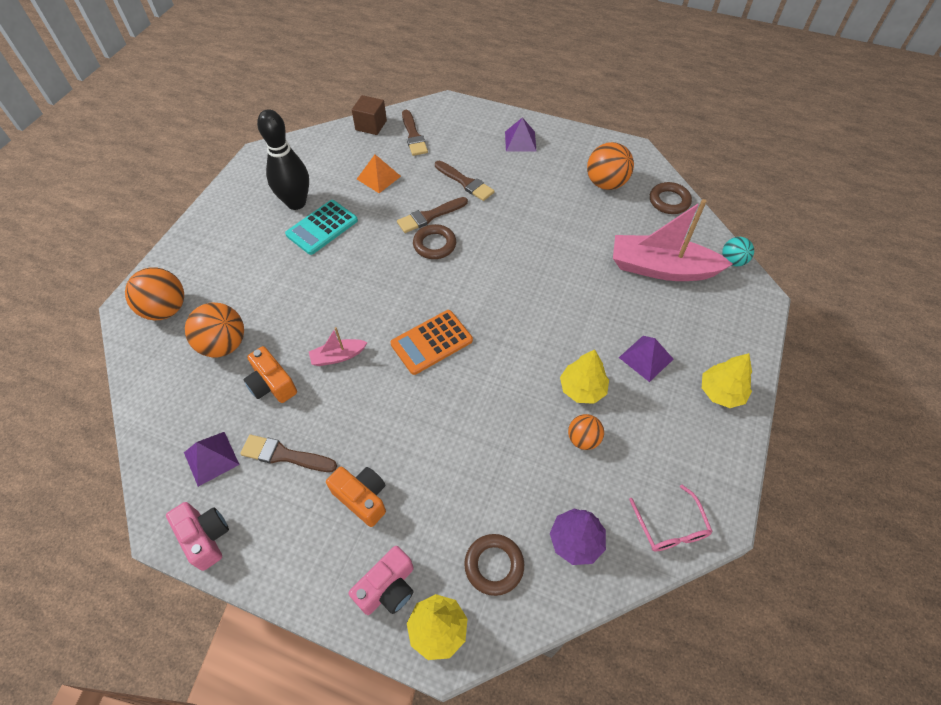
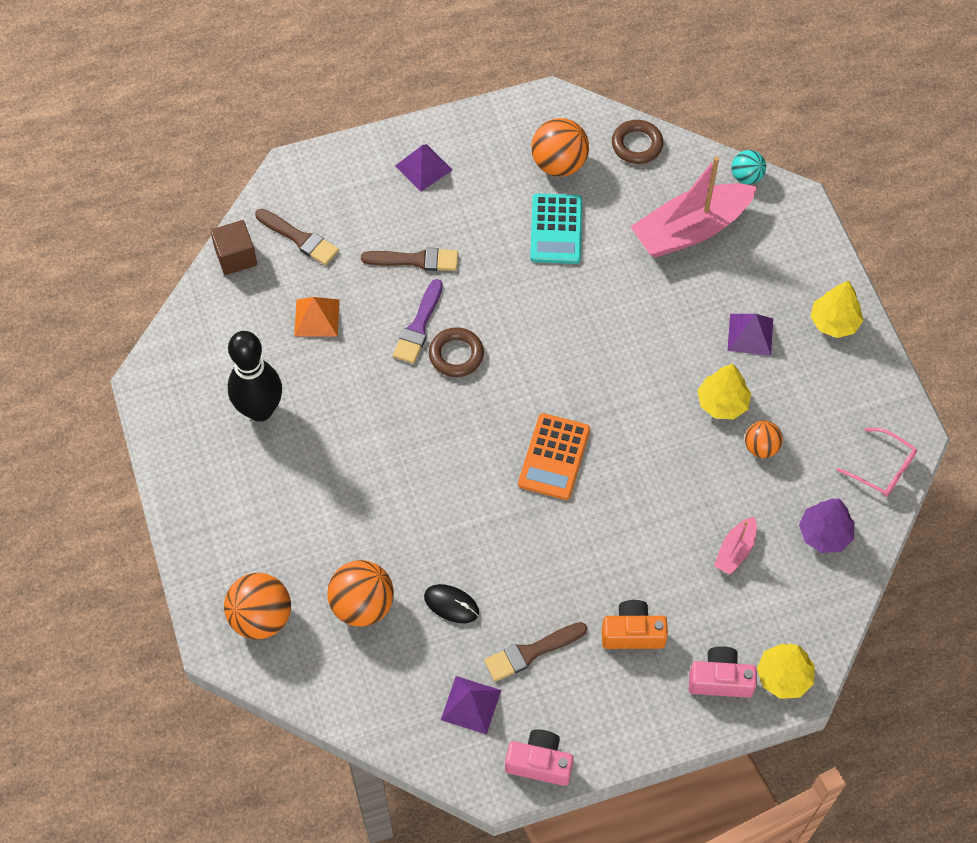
camera: 40 degrees left, 5 degrees up
(272, 384) = (451, 604): orange camera -> black mouse
(322, 227) = (320, 418): turquoise calculator -> turquoise calculator (556, 229)
(338, 356) = (483, 534): pink boat -> pink boat (735, 550)
(388, 588) = (720, 680): pink camera -> pink camera turned 90 degrees counterclockwise
(429, 216) = (418, 326): brown brush -> purple brush
(494, 565) = (782, 600): brown ring -> none

